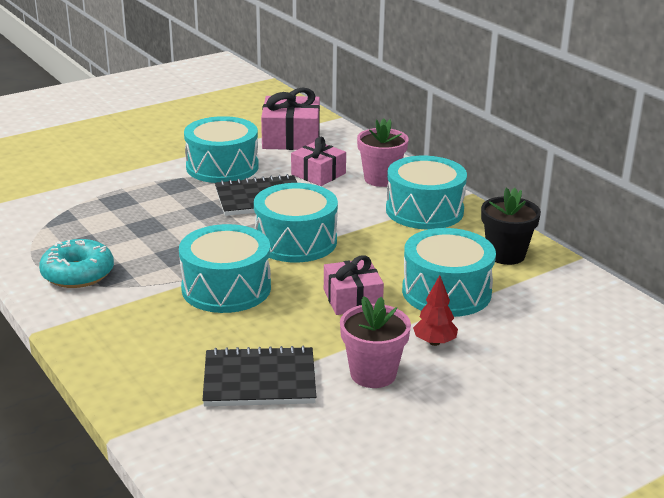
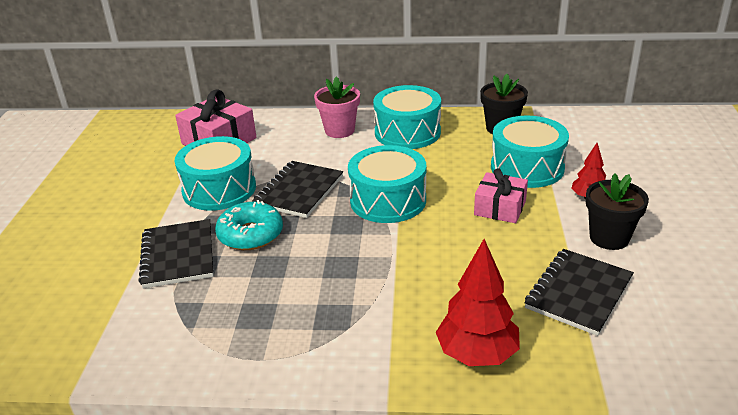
camera: 50 degrees left, 5 degrees up
(78, 274) = (309, 336): turquoise donut -> turquoise donut (250, 234)
(120, 188) = (178, 255): none -> black notebook
(123, 353) = (477, 354): none -> red tree
(226, 288) = (424, 260): turquoise drum -> none
(318, 174) = (295, 152): pink gift -> none
(373, 374) = (609, 238): pink flower pot -> black flower pot

